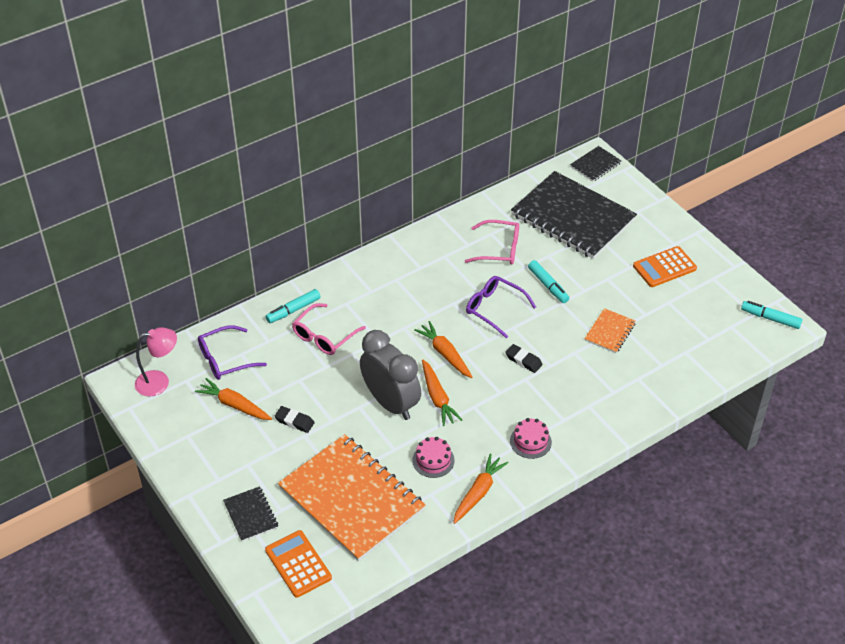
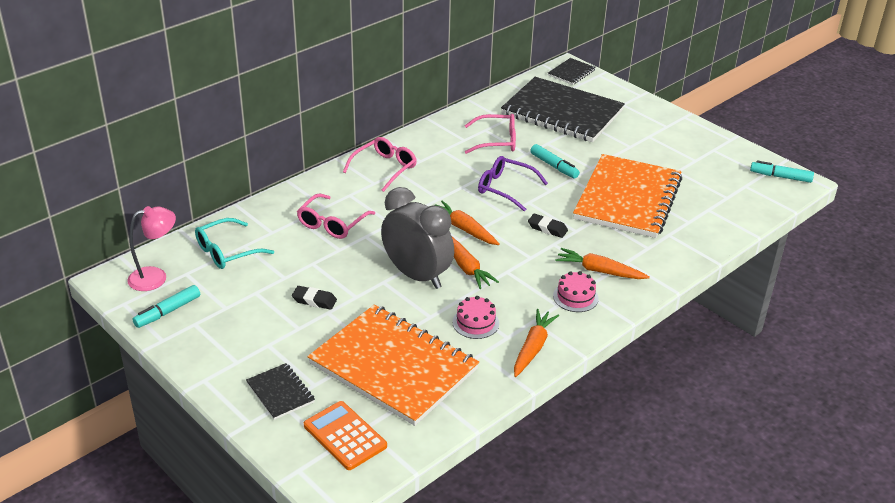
camera: 10 degrees left, 10 degrees down
(225, 359) = (227, 251): purple glasses -> turquoise glasses
(234, 405) = (244, 291): orange carrot -> orange carrot (599, 271)
(293, 310) = (294, 204): turquoise marker -> turquoise marker (168, 311)
(384, 274) = (384, 168): none -> pink glasses
(610, 332) = (627, 199): orange notebook -> orange notebook, size x2.31
(664, 267) = (664, 144): orange calculator -> none

